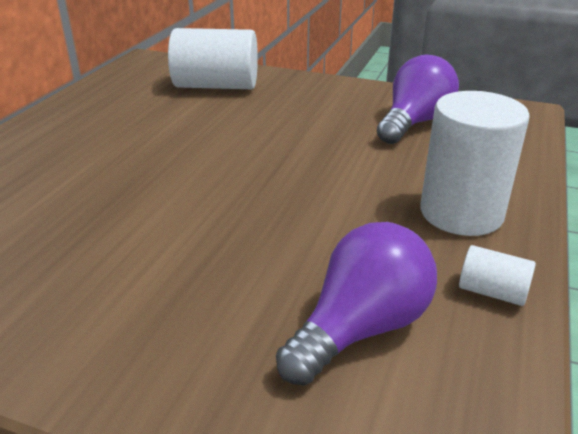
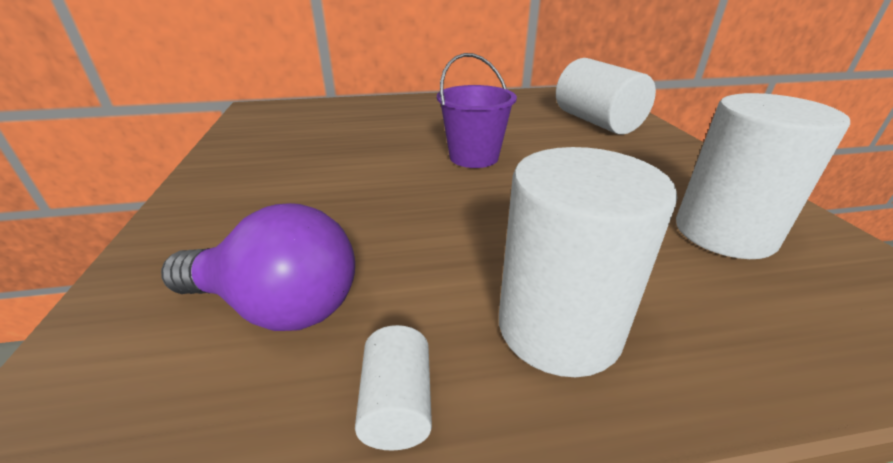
camera: 60 degrees right, 0 degrees up
(209, 162) = (473, 157): none -> purple bucket
(414, 123) = (724, 233): purple light bulb -> white cylinder

